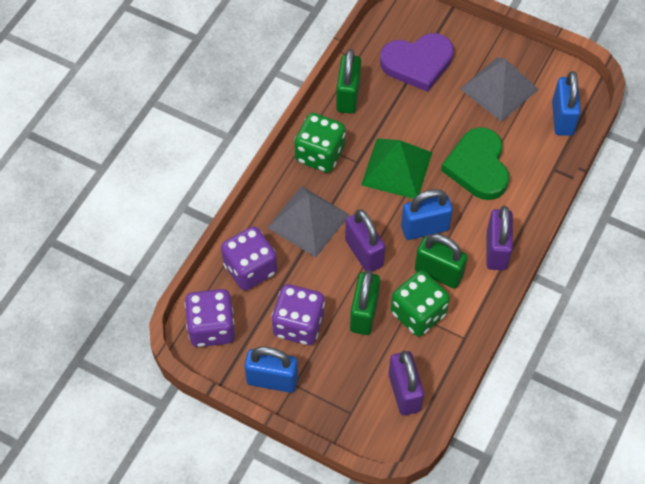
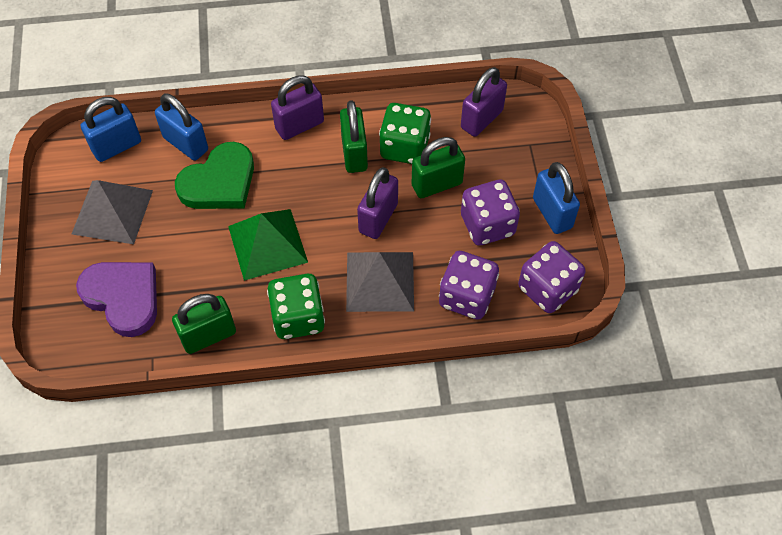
camera: 125 degrees left, 0 degrees up
(424, 228) = (316, 187): blue padlock -> blue padlock (186, 144)

